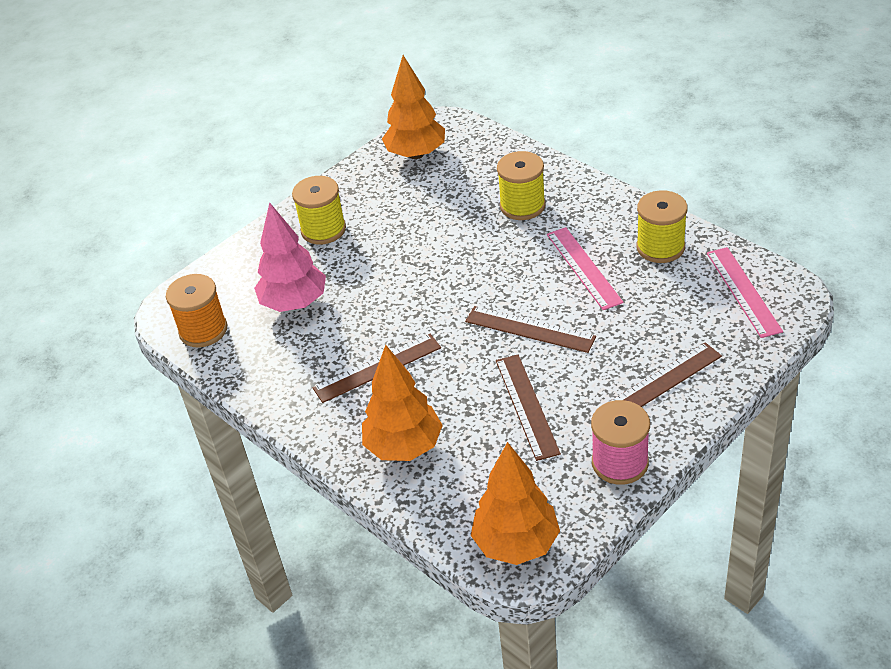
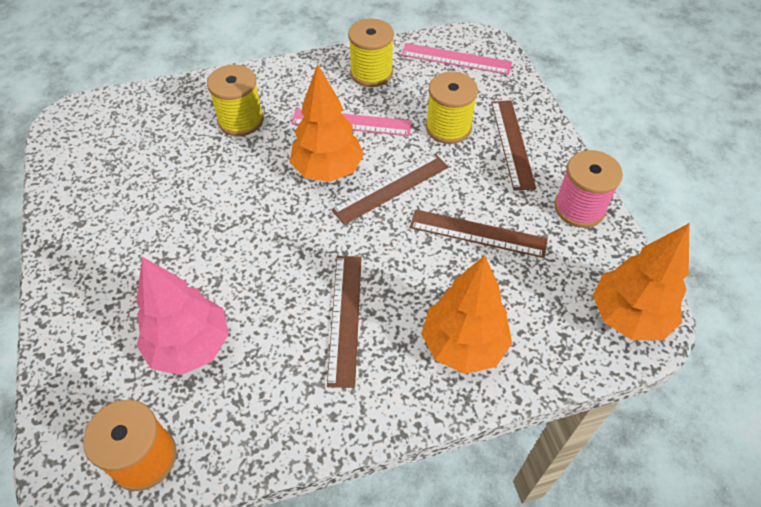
camera: 65 degrees left, 10 degrees up
(323, 230) = (109, 271): yellow spool -> yellow spool (448, 128)
(416, 154) = (90, 152): orange tree -> orange tree (328, 170)

